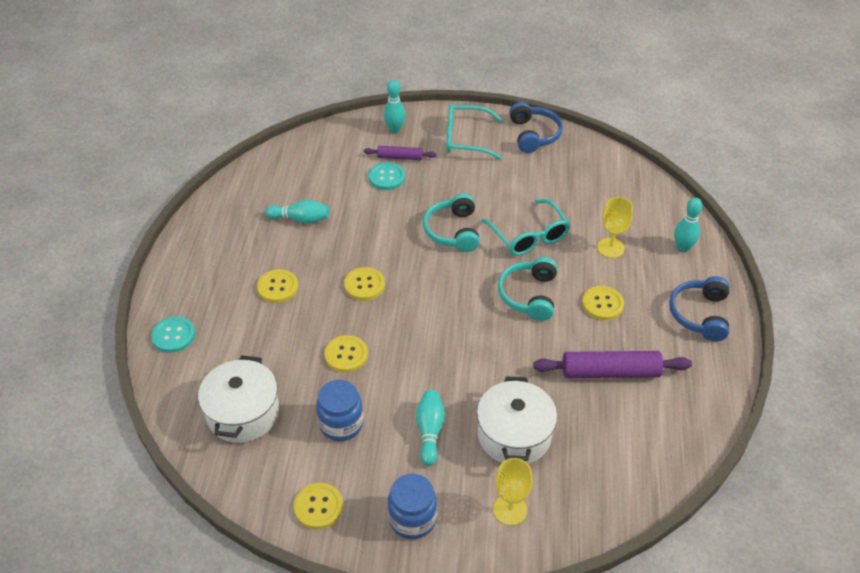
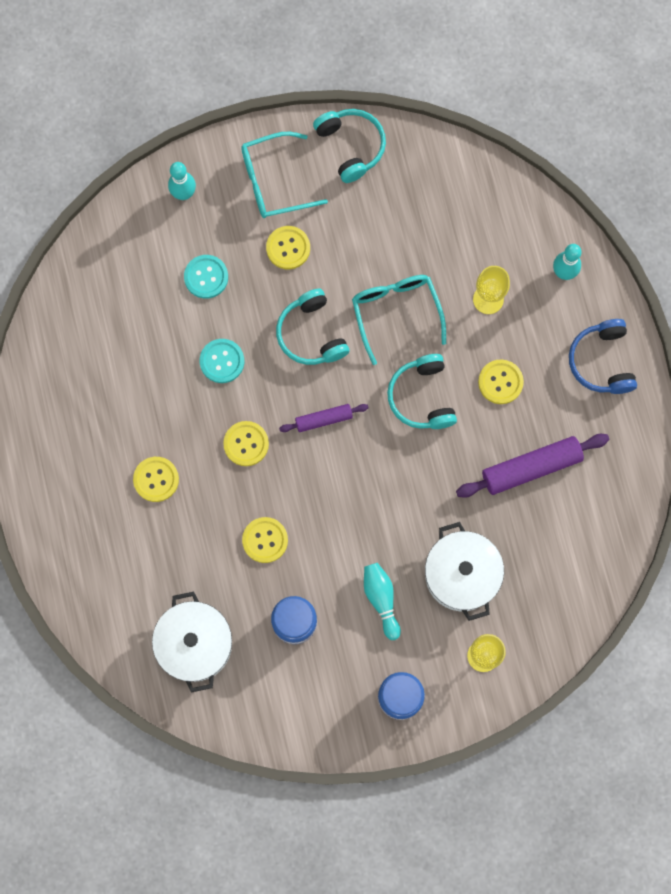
camera: 20 degrees left, 30 degrees up
(173, 335) = (79, 580): turquoise button -> turquoise button (222, 361)
(300, 219) = (136, 376): turquoise bowling pin -> none
(318, 507) = (311, 716): yellow button -> yellow button (288, 248)
(400, 157) = (208, 239): purple rolling pin -> purple rolling pin (323, 419)
(529, 236) = (396, 312): turquoise glasses -> turquoise glasses turned 150 degrees counterclockwise
(534, 135) = (351, 146): blue headphones -> turquoise headphones

